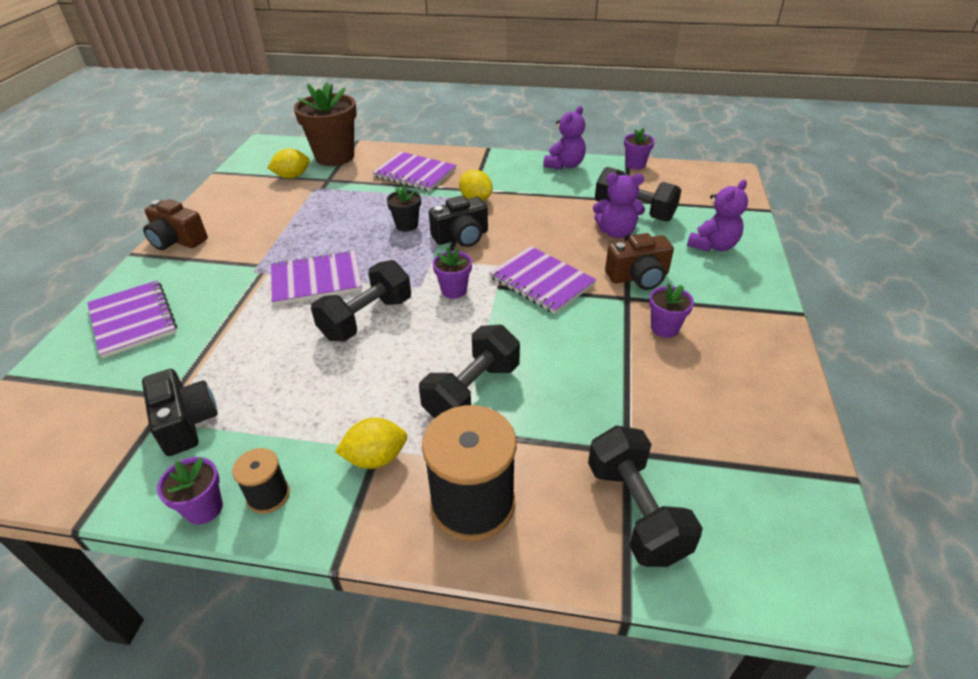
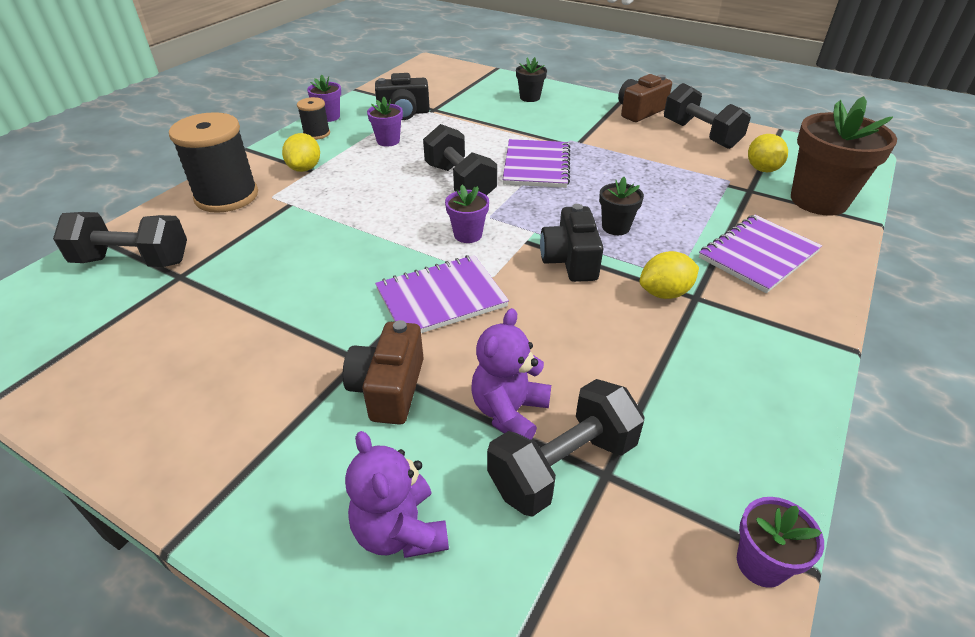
camera: 110 degrees right, 0 degrees up
(133, 320) = (530, 97): purple notebook -> black flower pot
(472, 392) = (323, 217): black dumbbell -> black dumbbell (700, 135)
(565, 165) = (771, 433): purple teddy bear -> none
(664, 328) = (282, 368): purple flower pot -> purple flower pot (388, 141)

